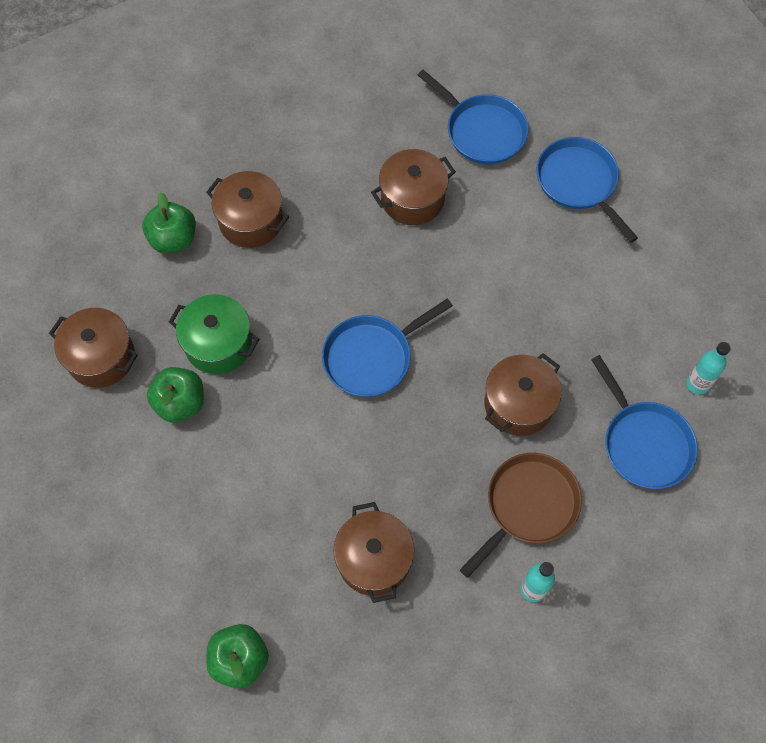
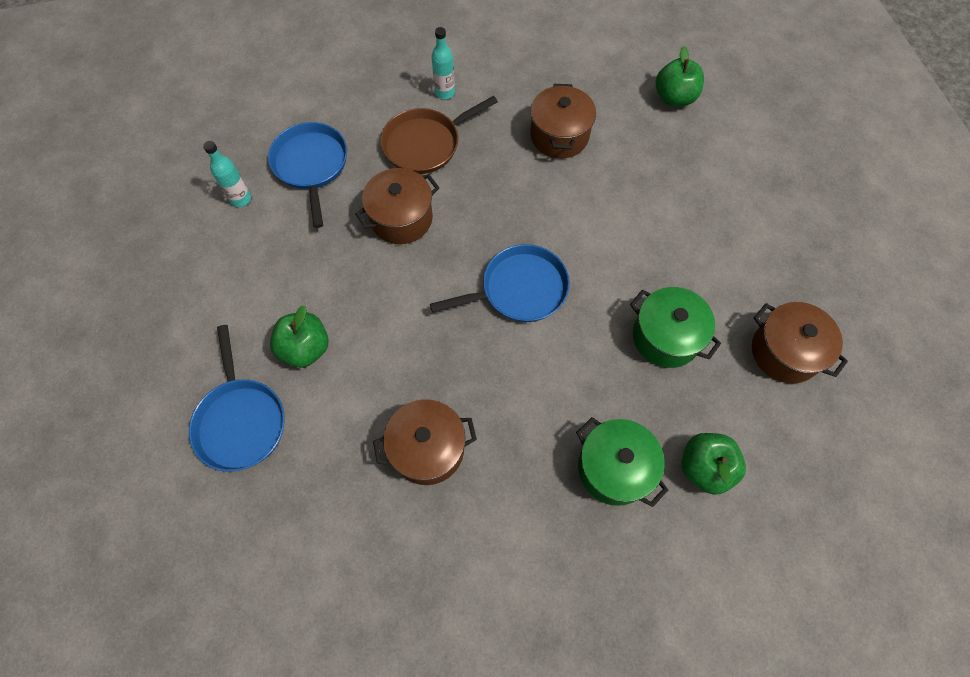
camera: 165 degrees left, 0 degrees up
(180, 403) = (707, 290): green apple -> green apple (305, 348)
(251, 221) = (614, 468): brown pot -> green pot
(482, 131) = (316, 519): blue pan -> none

